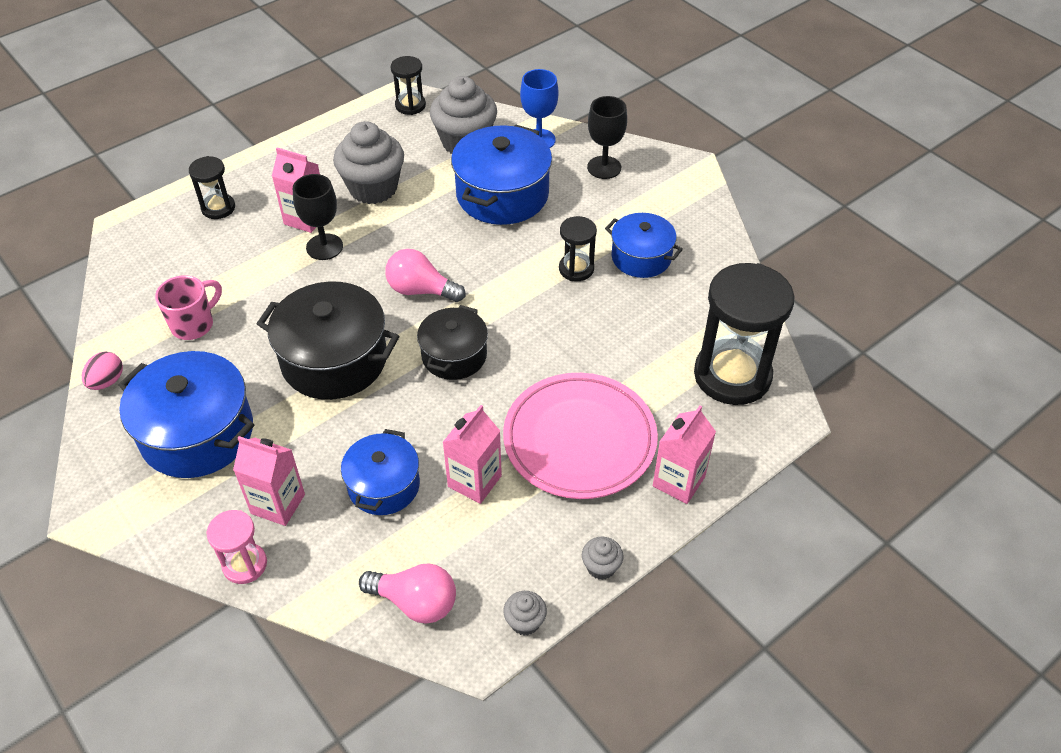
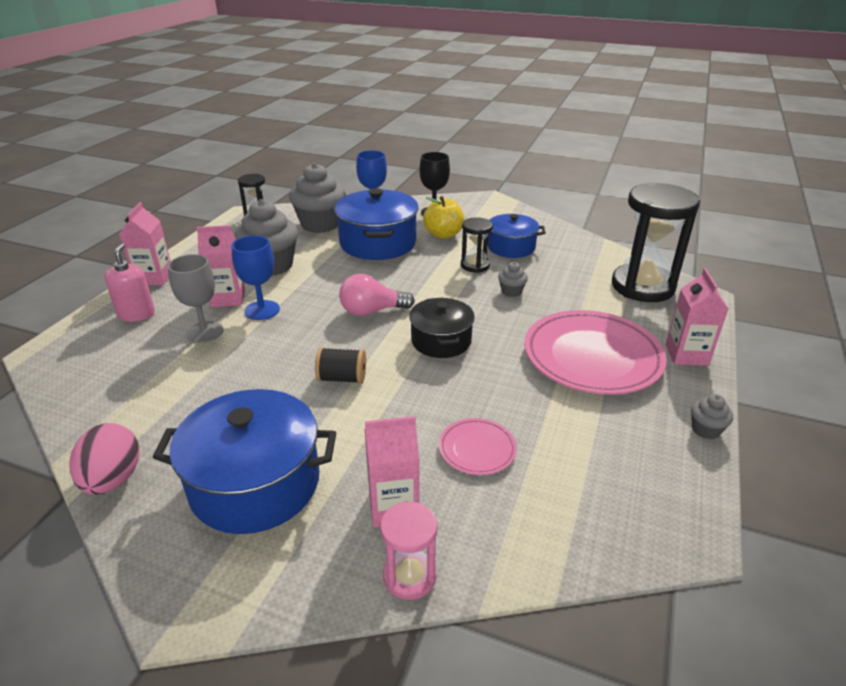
camera: 30 degrees left, 15 degrees down
(107, 381) = (113, 480): pink egg -> pink egg, size x1.52
(194, 325) = (179, 400): pink mug -> none
(218, 208) = (136, 314): black hourglass -> pink soap dispenser
(259, 254) = (204, 332): none -> grey goblet
(324, 247) = (262, 310): black goblet -> blue goblet
(334, 360) = (342, 378): black pot -> black spool
(383, 485) = (477, 449): blue pot -> pink plate
(415, 602) = (601, 526): pink light bulb -> none
(474, 481) = (547, 414): pink carton -> pink carton (154, 278)
(525, 622) = (701, 496): grey cupcake -> grey cupcake (511, 291)
(583, 208) = (443, 234): none -> yellow apple

